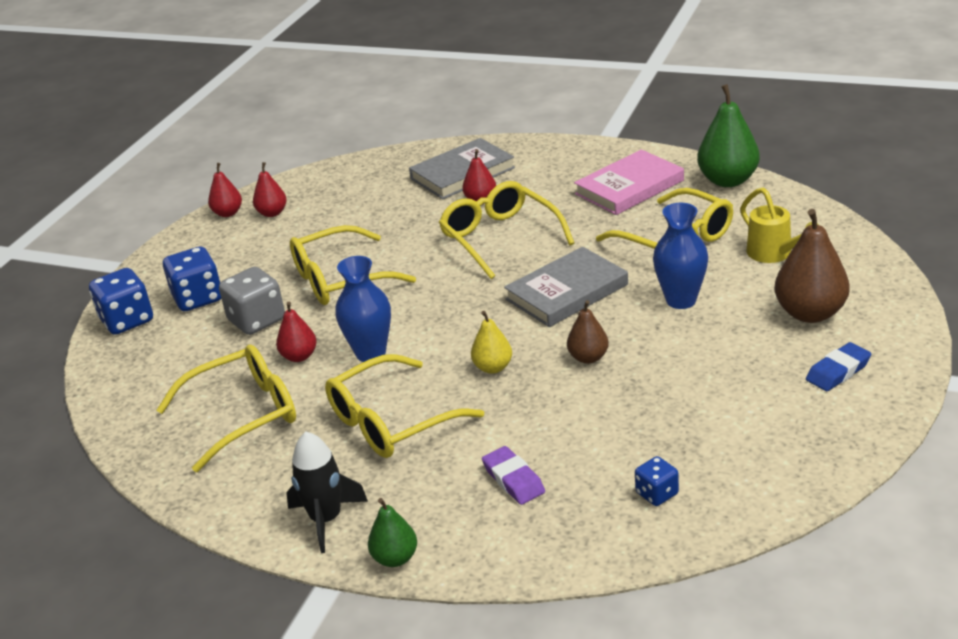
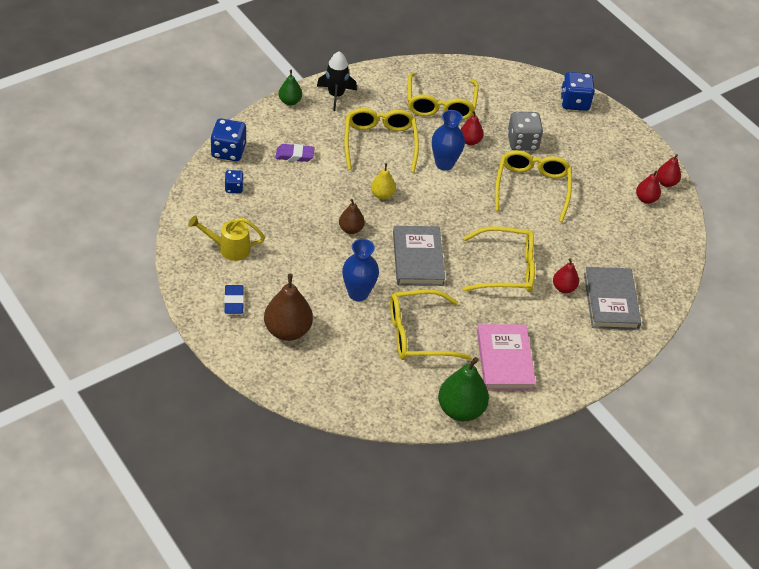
camera: 115 degrees right, 15 degrees up
(198, 298) = (570, 133): blue dice -> blue dice (228, 151)
(774, 254) = (355, 362): yellow watering can -> yellow watering can (228, 248)

